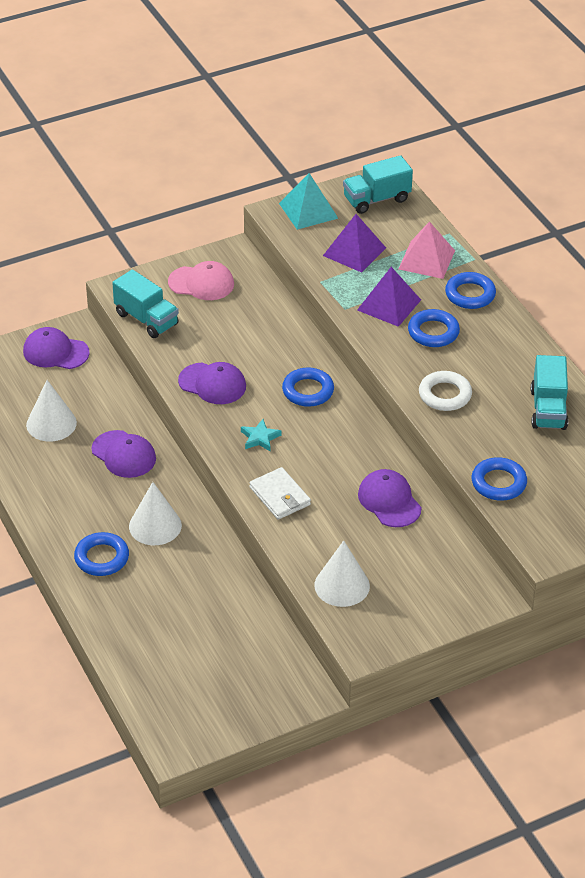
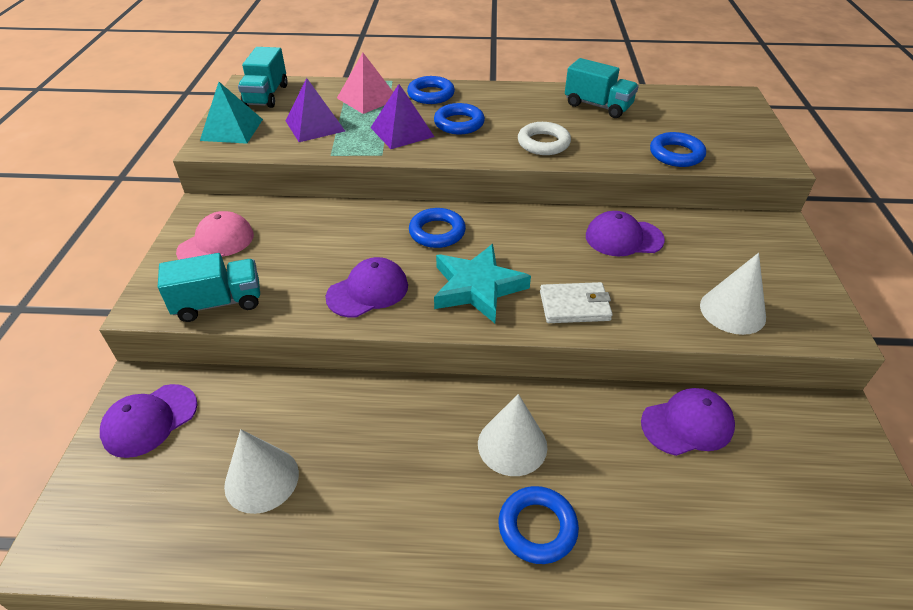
camera: 60 degrees left, 0 degrees up
(124, 454) = (375, 426): purple cap -> purple cap (687, 424)
(260, 438) = (477, 288): turquoise star -> turquoise star, size x2.05

